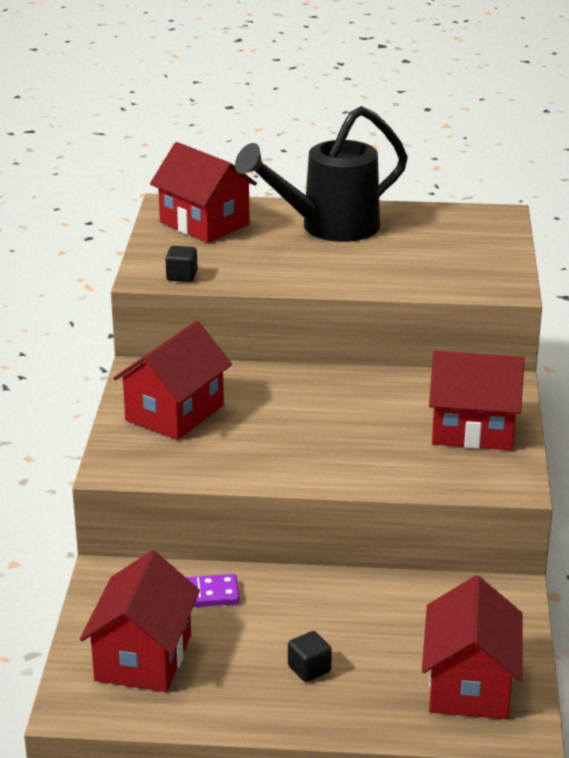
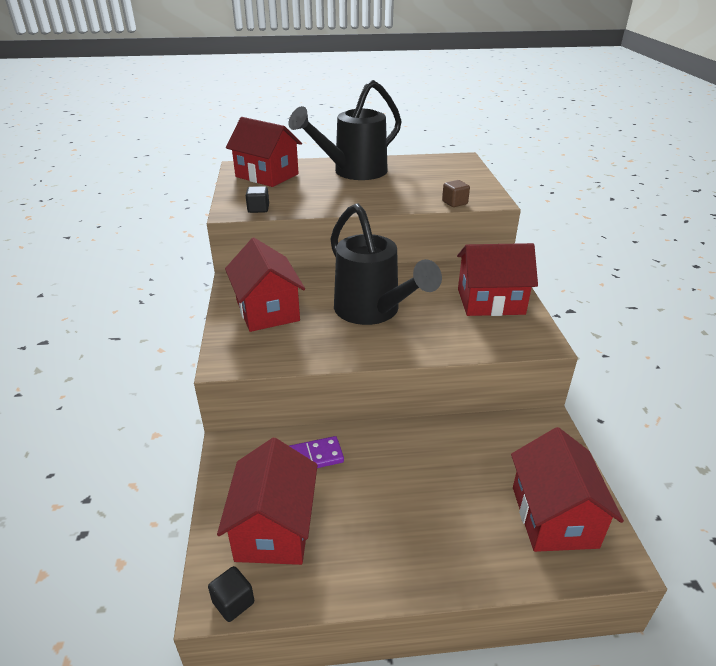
camera: 10 degrees left, 5 degrees up
(174, 413) = (267, 310): red house -> red house turned 45 degrees counterclockwise
(309, 669) = (418, 520): black cube -> black cube (233, 602)
(311, 428) = (373, 312): none -> black watering can
(453, 288) = (454, 203): none -> brown cube

